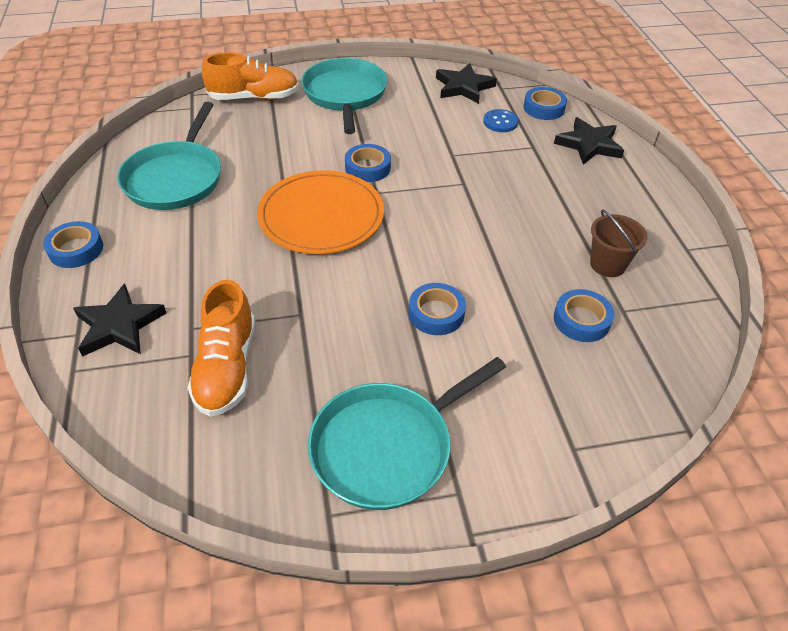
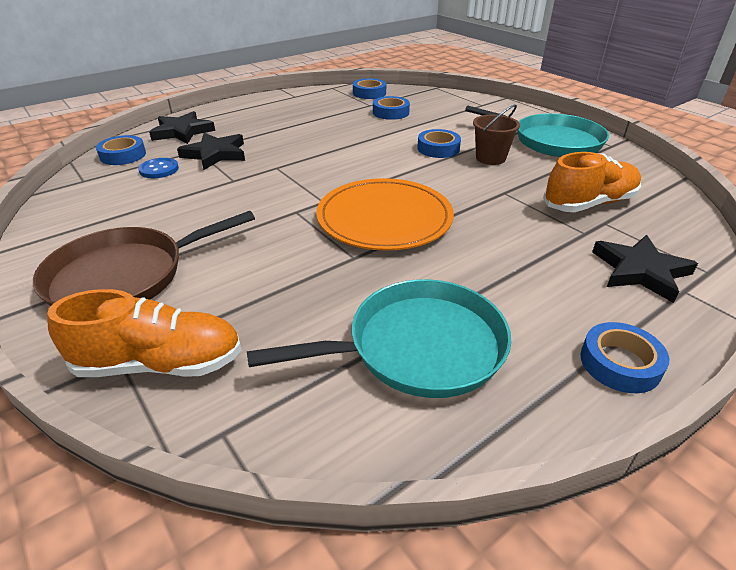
camera: 115 degrees left, 10 degrees down
(254, 98) = (160, 364): orange shoe -> orange shoe turned 120 degrees clockwise
(345, 94) = (124, 276): turquoise pan -> brown pan
(367, 168) = (286, 216): blue tape -> blue tape (369, 93)
(463, 87) = (84, 200): black star -> black star (215, 154)
(607, 264) = (331, 112): brown bucket -> brown bucket (490, 158)

